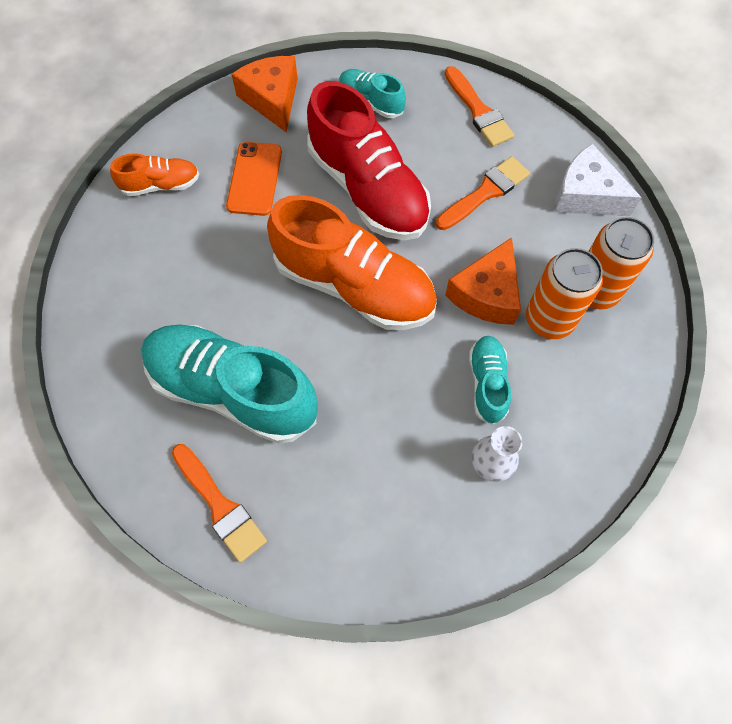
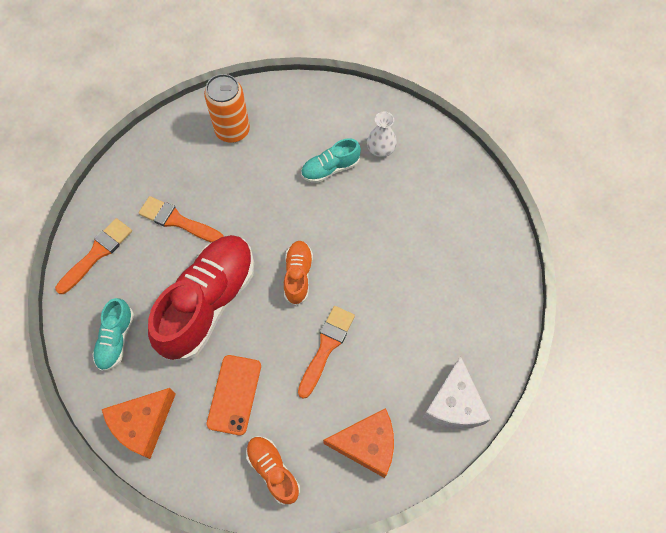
camera: 115 degrees left, 0 degrees up
(220, 506) = (492, 285): orange brush -> orange brush (326, 347)
(232, 391) = (416, 317): turquoise shoe -> none
(255, 179) = (234, 394): orange phone -> orange phone turned 60 degrees counterclockwise
(354, 286) = (298, 275): orange shoe -> orange shoe, size x0.49
(486, 294) = (264, 191): orange cheese -> orange cheese (367, 444)
(549, 319) = (267, 149): orange can -> none
(586, 195) = (154, 157): white cheese -> white cheese (454, 404)

